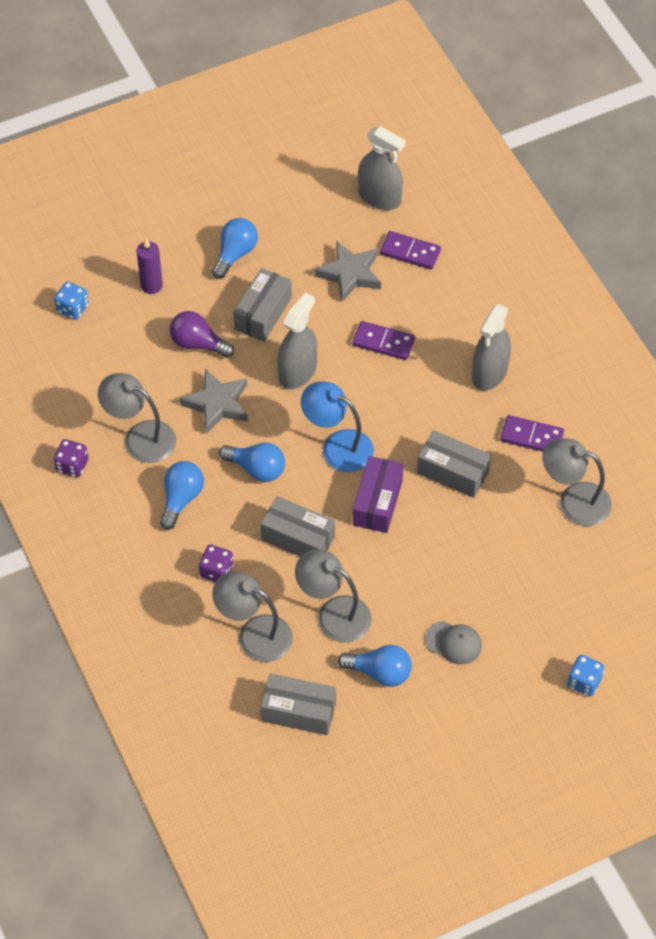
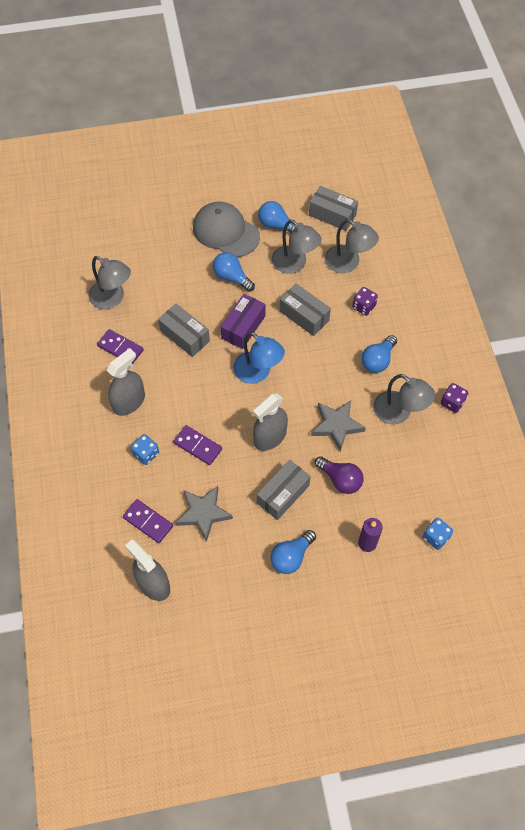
camera: 165 degrees left, 5 degrees up
(256, 469) = (320, 369): blue light bulb -> blue light bulb (232, 277)
(453, 643) = (226, 232): grey cap -> grey cap, size x1.95
(584, 682) = (157, 194): blue dice -> blue dice (146, 454)

